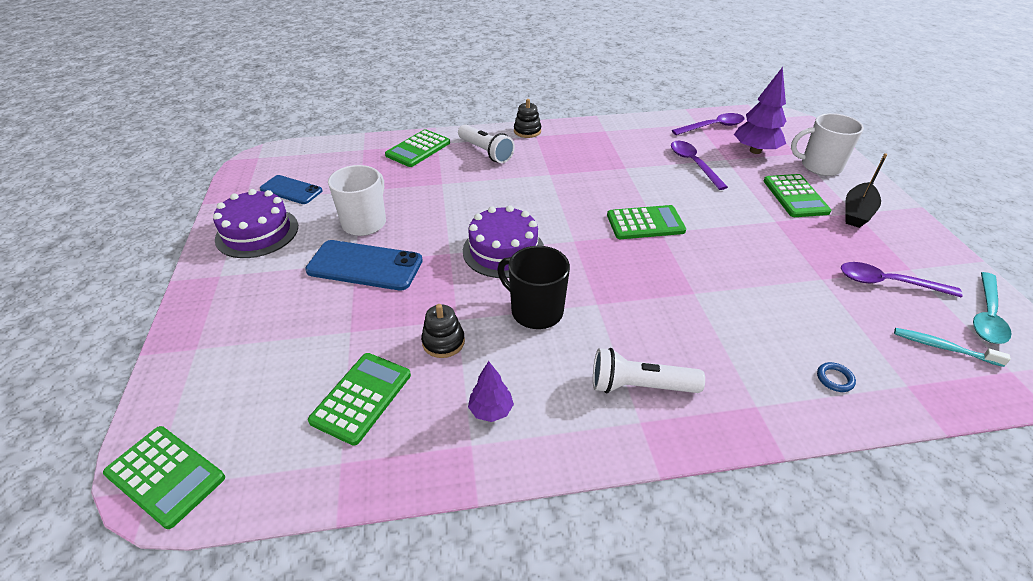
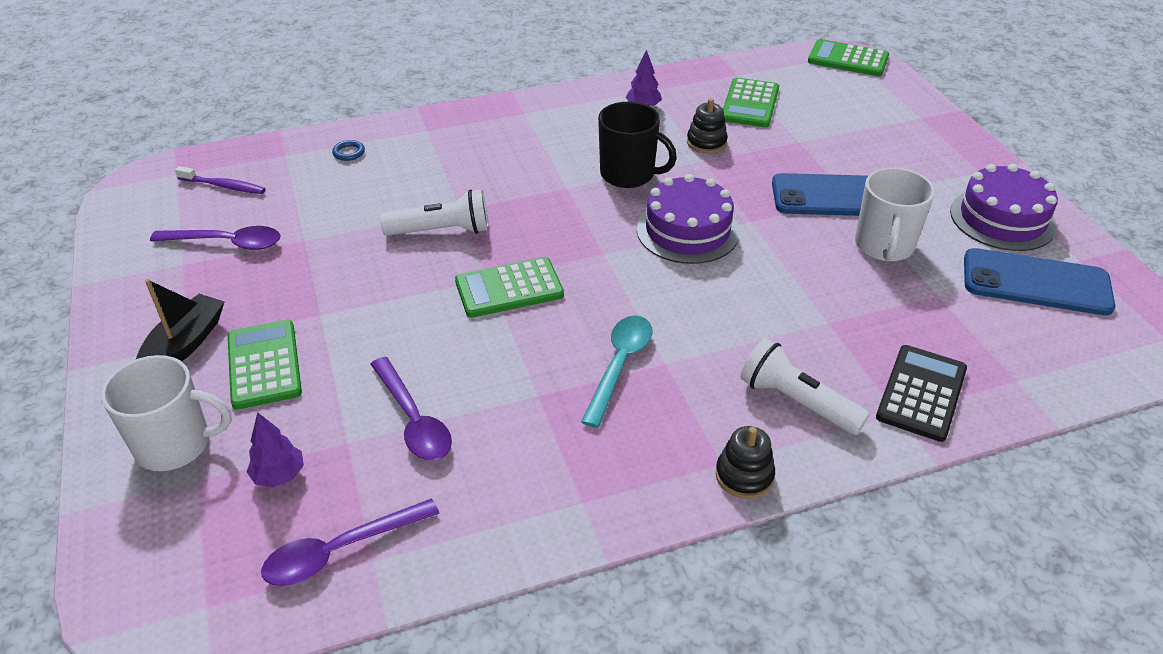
camera: 170 degrees right, 0 degrees up
(291, 190) = (1036, 283): blue phone -> blue phone, size x1.55
(418, 149) = (921, 393): green calculator -> black calculator
(639, 386) = (523, 132): white flashlight -> white flashlight (441, 231)
(755, 151) = (279, 475): purple tree -> purple tree, size x0.56
(943, 347) = (223, 186): turquoise toothbrush -> purple toothbrush
(986, 315) = (146, 220): turquoise spoon -> turquoise spoon (619, 365)

